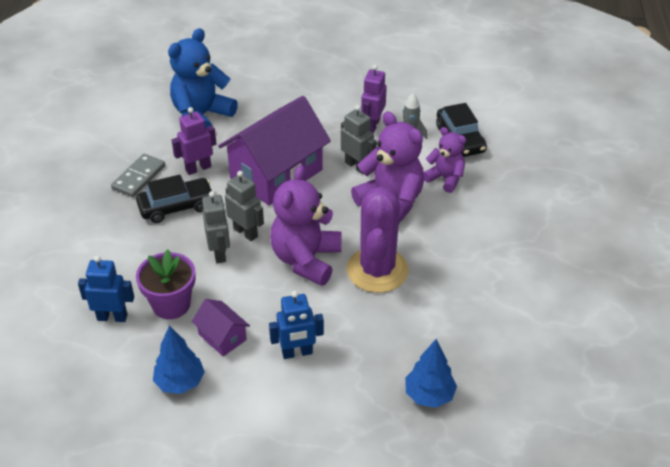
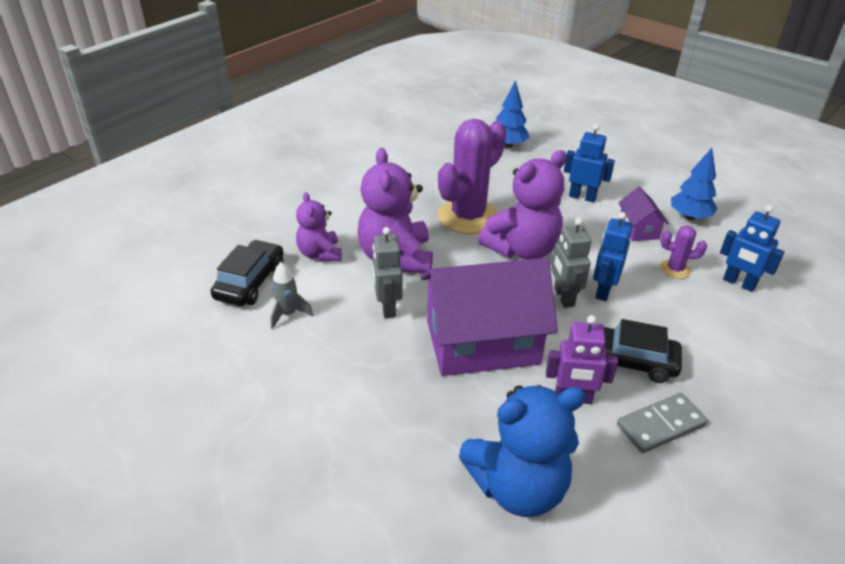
camera: 145 degrees left, 5 degrees down
(171, 304) = (675, 269): purple flower pot -> purple cactus
(219, 253) = (603, 290): grey robot -> blue robot
(372, 125) = (314, 345): purple robot -> none

